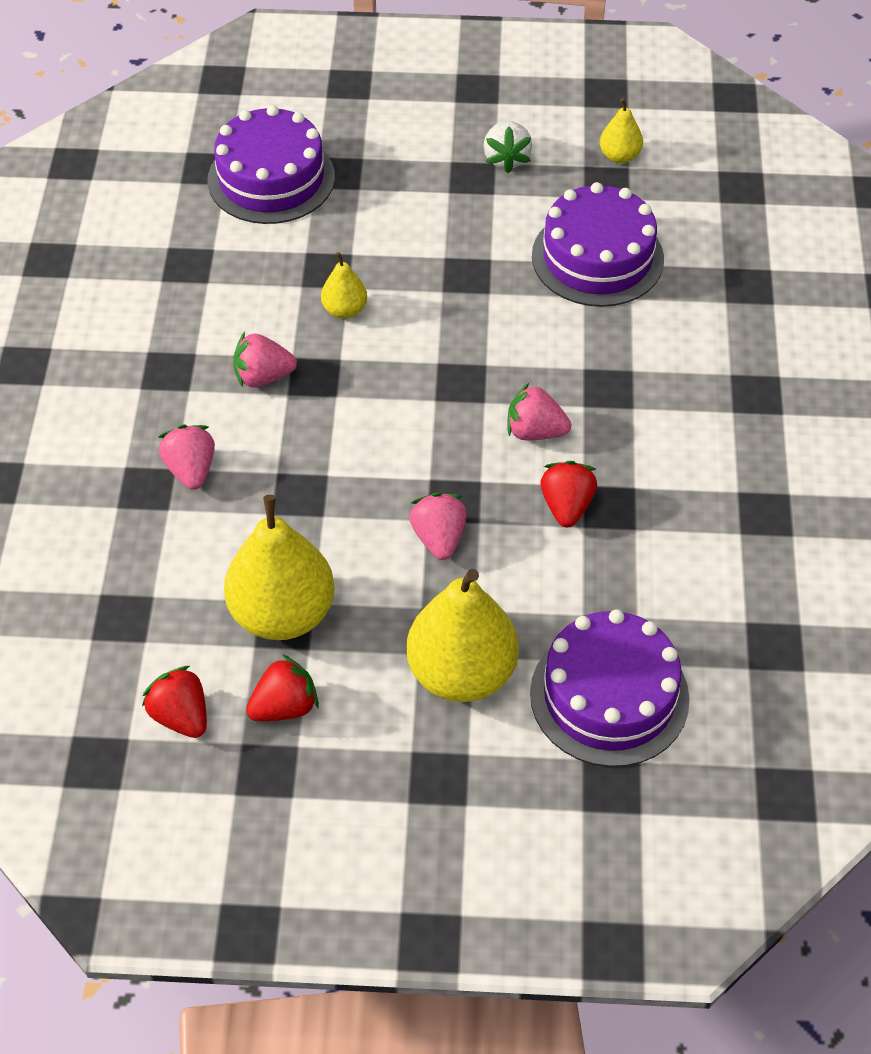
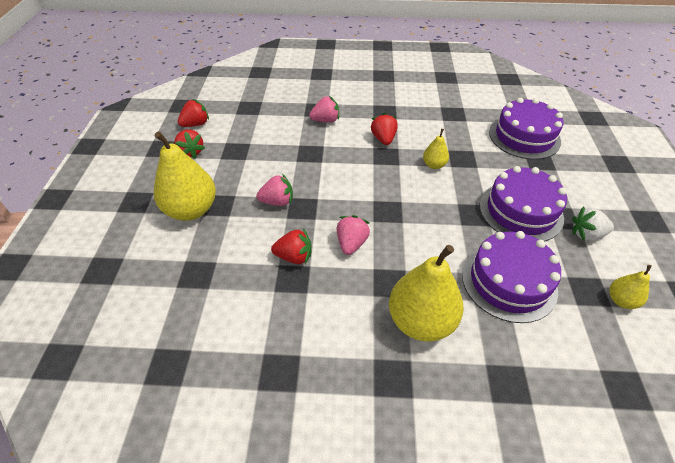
camera: 90 degrees right, 5 degrees down
(263, 377) = (383, 139): pink strawberry -> red strawberry
(282, 613) = (241, 150): yellow pear -> yellow pear (421, 321)
(609, 696) = (158, 271): purple cake -> purple cake (520, 211)

